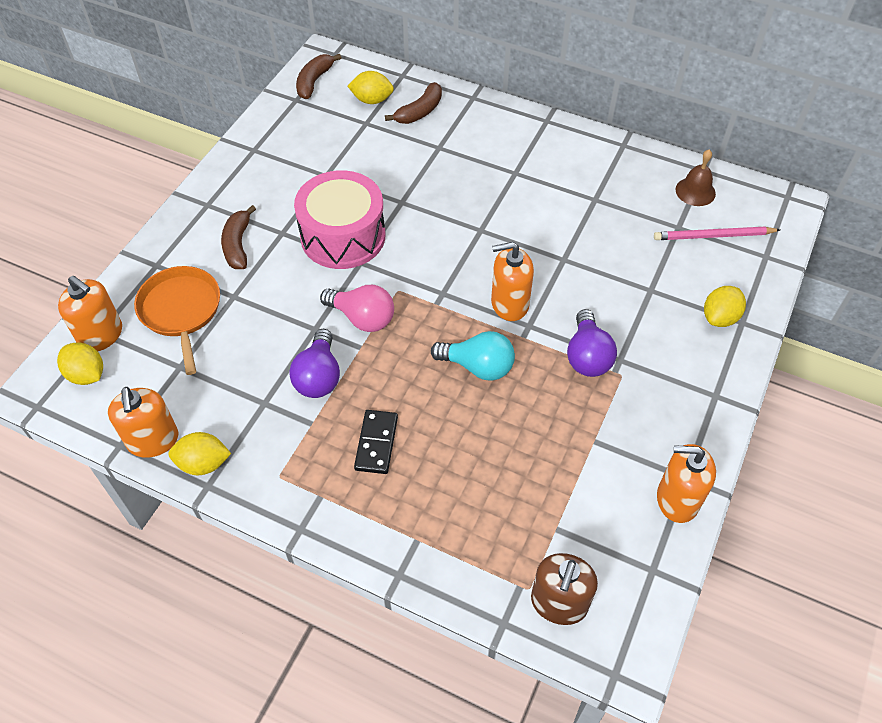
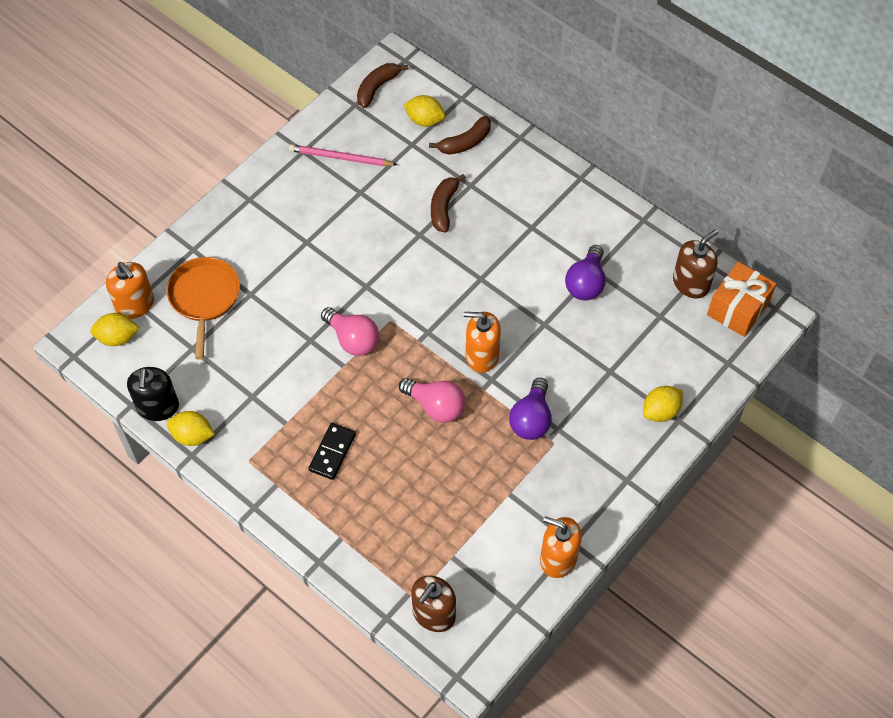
camera: 15 degrees right, 5 degrees up
(87, 374) = (117, 337): yellow lemon -> yellow lemon turned 60 degrees counterclockwise
(153, 440) = (158, 407): orange soap dispenser -> black soap dispenser
(238, 245) = (266, 245): brown banana -> brown banana (444, 207)
(318, 376) = (302, 384): purple light bulb -> purple light bulb (586, 283)
(343, 236) = (358, 257): pink drum -> none
(478, 366) = (435, 406): turquoise light bulb -> pink light bulb
(695, 191) = (691, 283): brown bell -> brown soap dispenser
(713, 236) = (688, 332): pink pencil -> pink pencil (340, 158)
(752, 205) = (737, 309): none -> orange gift

